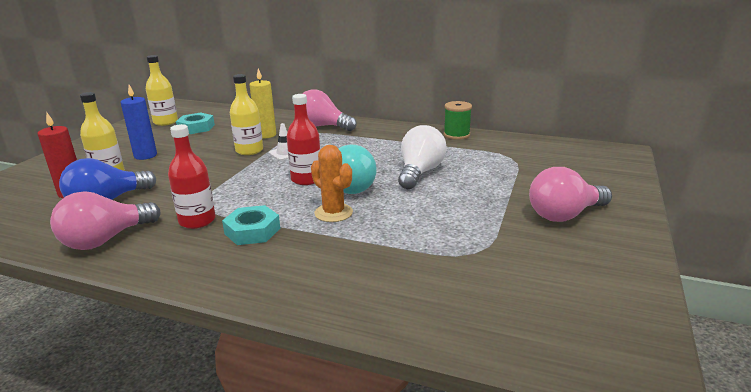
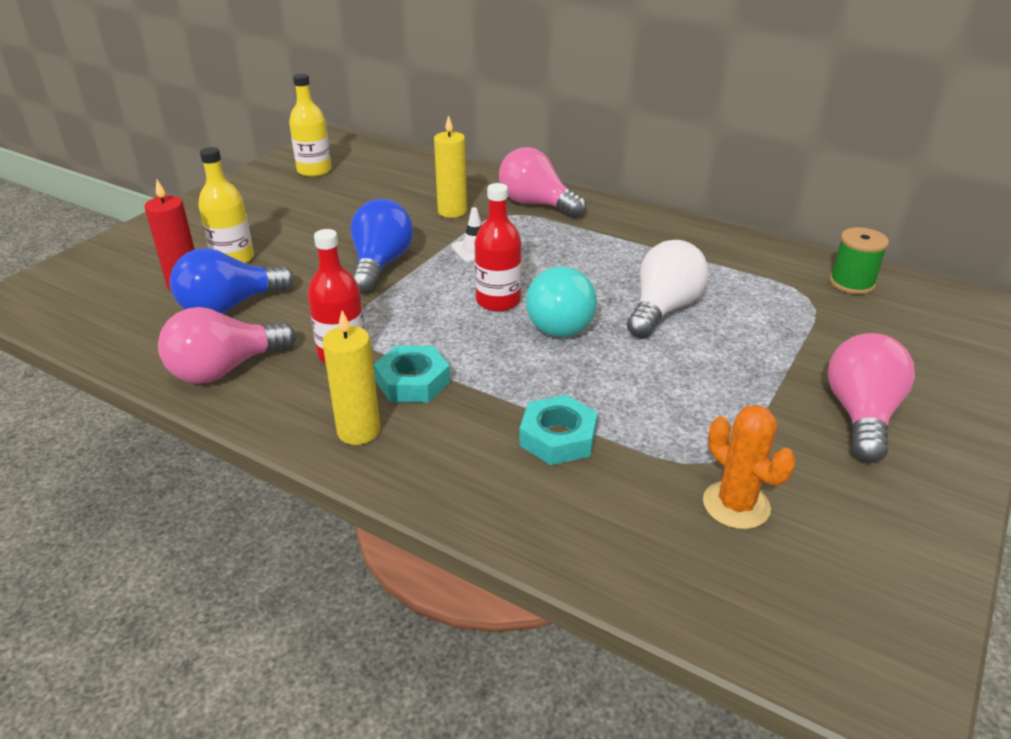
camera: 10 degrees right, 10 degrees up
(145, 155) = (283, 231): blue candle -> none
(196, 127) = (356, 186): turquoise nut -> turquoise nut (558, 437)
(215, 265) = (358, 431): none -> yellow candle
(219, 167) = (380, 264): none -> blue light bulb
(249, 150) = (425, 238): yellow bottle -> none
(333, 213) = (526, 366): orange cactus -> orange cactus (736, 505)
(456, 135) = (735, 243): green spool -> green spool (851, 283)
(564, 215) = (861, 415): pink light bulb -> pink light bulb turned 120 degrees clockwise

